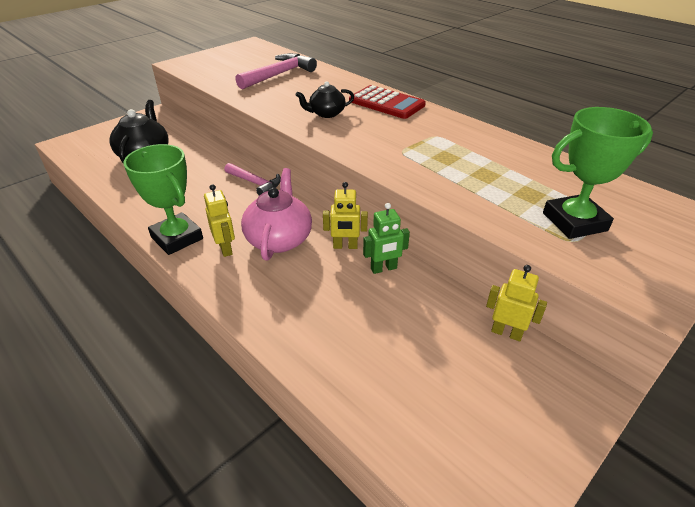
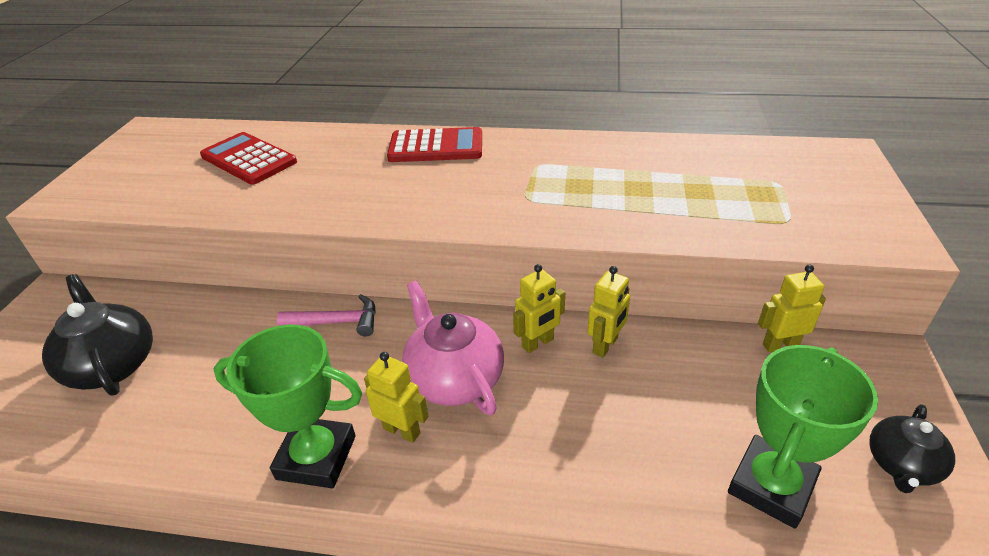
camera: 35 degrees left, 0 degrees up
(279, 74) = (248, 159): pink hammer -> red calculator
(326, 113) = (382, 188): black teapot -> black teapot (901, 465)
(384, 268) = (605, 345): green robot -> yellow robot
(574, 222) = (766, 201): green trophy -> green trophy (771, 486)

